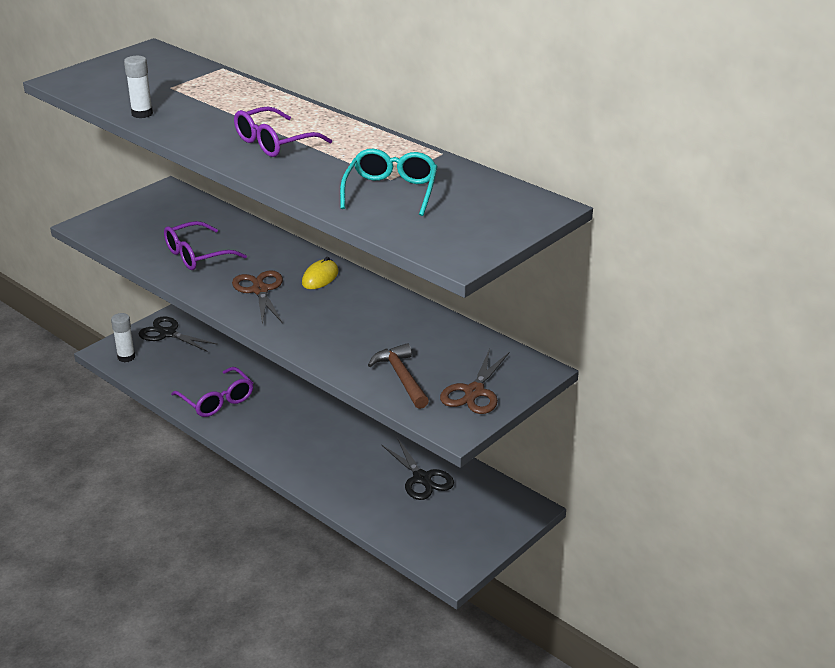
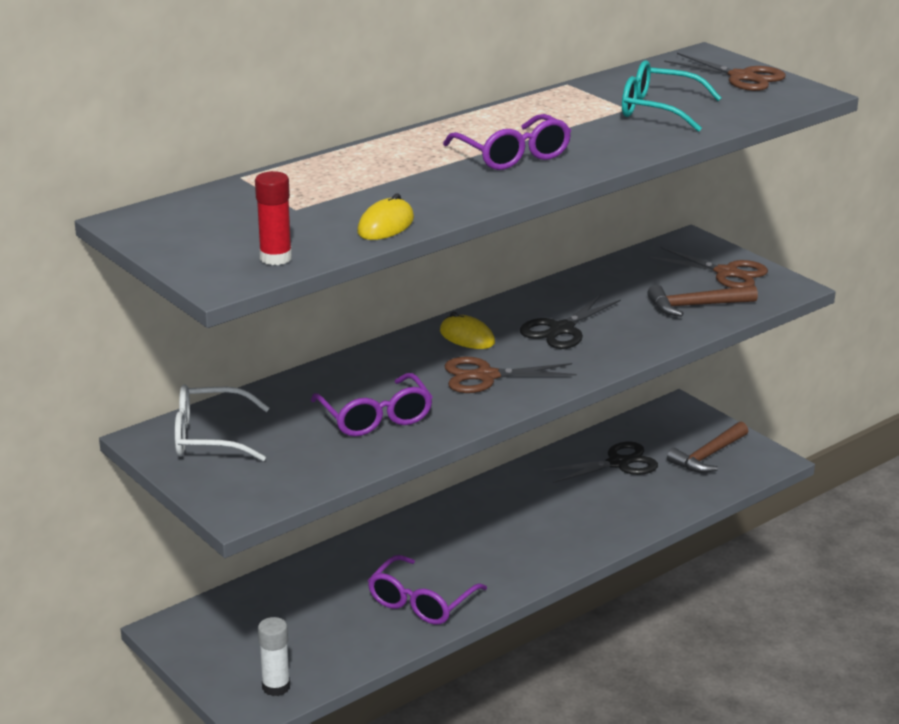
camera: 80 degrees left, 5 degrees down
(92, 90) = (276, 258): none -> red glue stick
(142, 114) = (385, 225): white glue stick -> yellow mouse
(167, 333) = (225, 645): black scissors -> black scissors (561, 329)
(169, 206) = (209, 437): none -> white glasses
(217, 401) = (421, 602): purple glasses -> purple glasses turned 150 degrees clockwise
(448, 530) = (708, 456): none -> brown hammer
(492, 226) = (742, 77): none -> brown scissors

